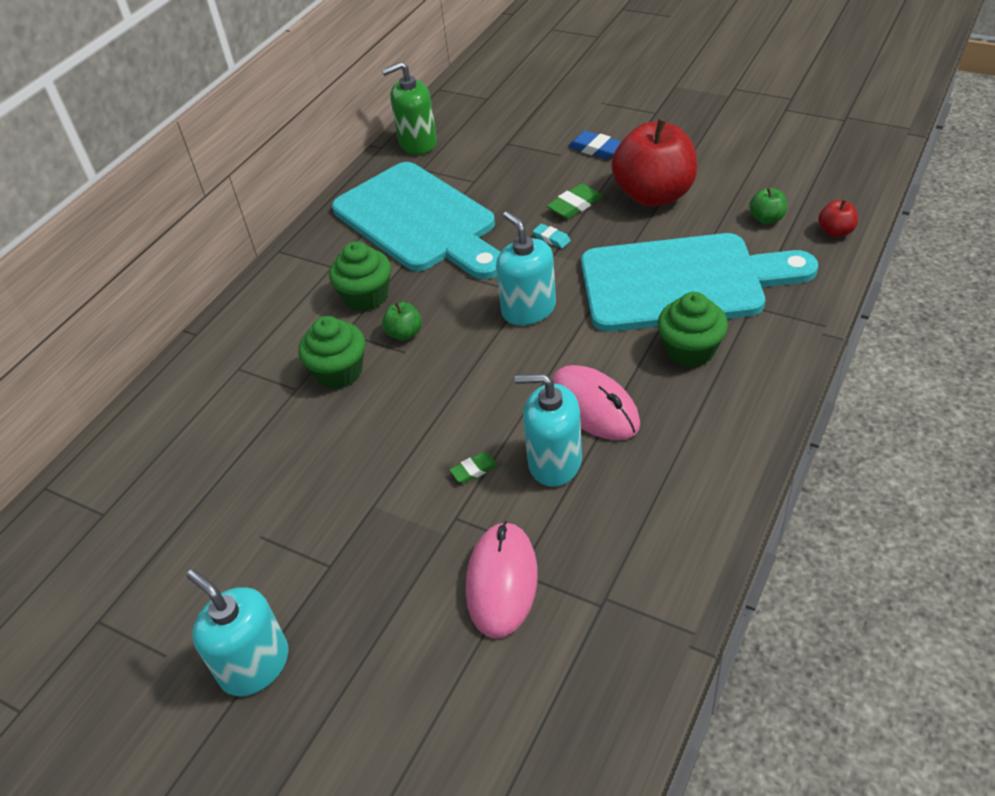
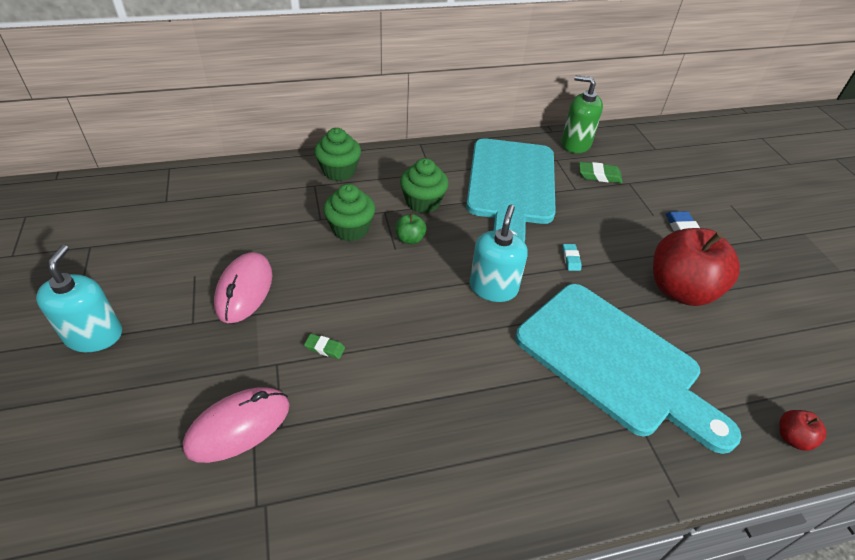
camera: 40 degrees right, 0 degrees up
(554, 462) = (368, 390): turquoise soap dispenser -> none
(574, 205) = (615, 252): green eraser -> green eraser (599, 175)
(594, 406) = (440, 382): pink mouse -> pink mouse (244, 290)
(690, 350) = (552, 411): green cupcake -> green cupcake (339, 171)
(766, 219) = (745, 377): green apple -> none

